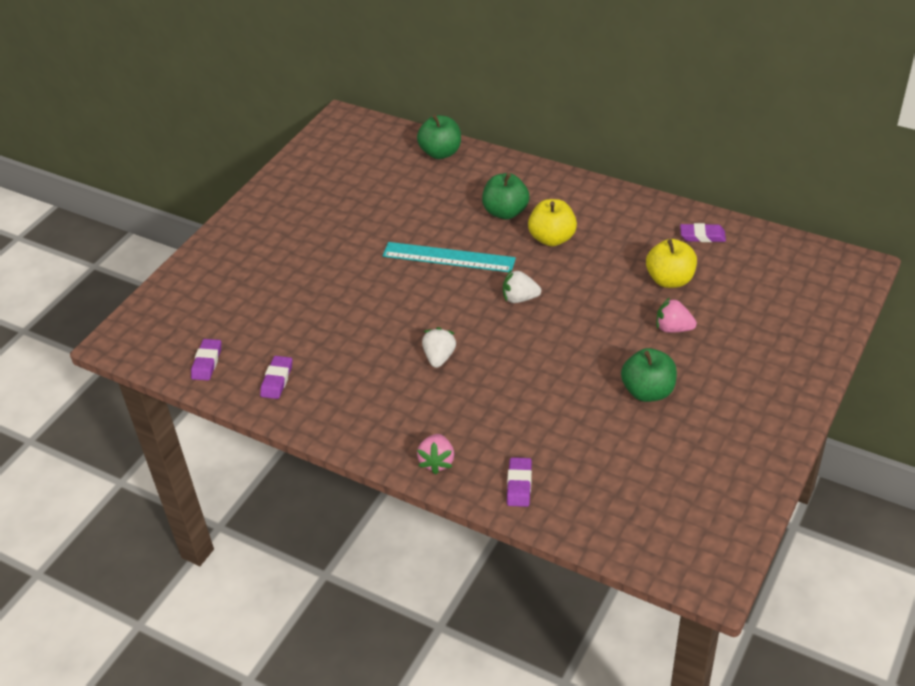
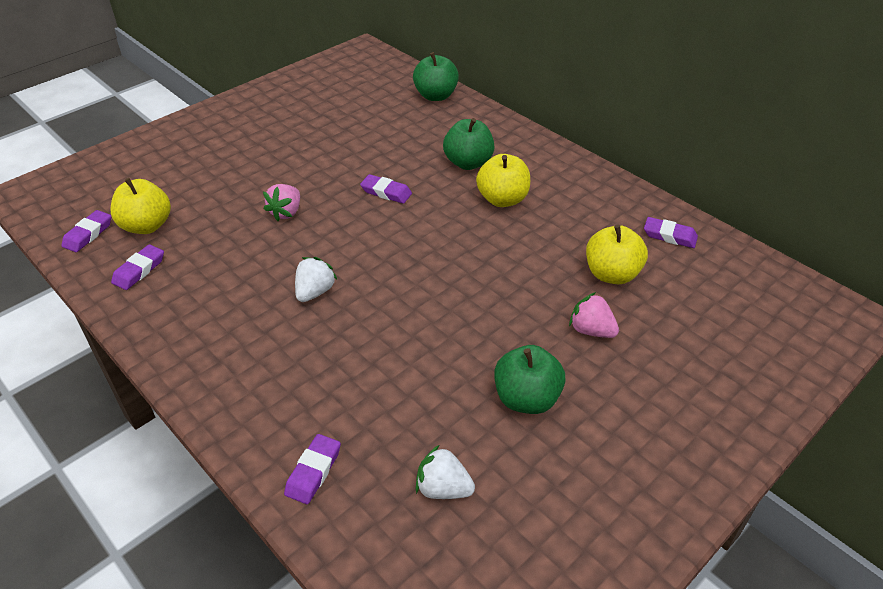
camera: 15 degrees right, 0 degrees up
(255, 341) = (147, 226): none -> yellow apple
(437, 462) = (239, 412): pink strawberry -> pink strawberry (286, 212)
(448, 257) = (386, 192): turquoise ruler -> purple eraser
(520, 298) = (435, 252): white strawberry -> white strawberry (443, 488)

